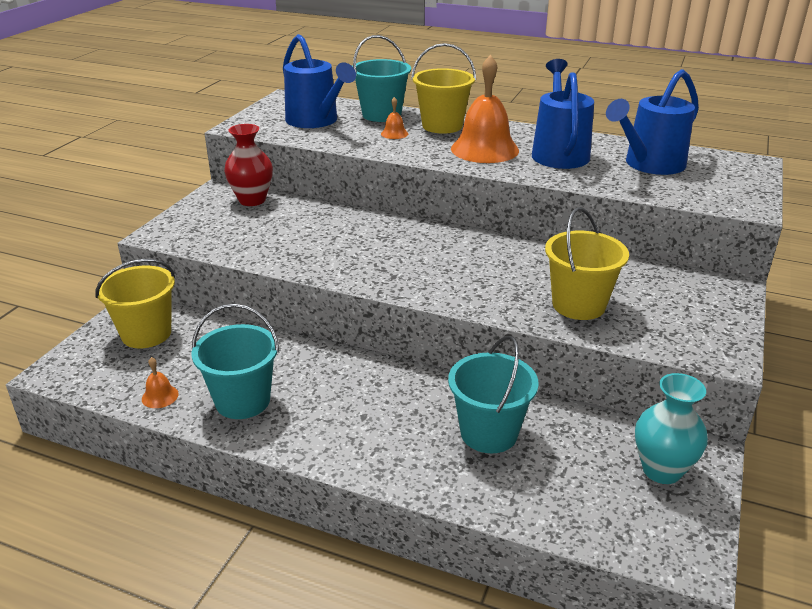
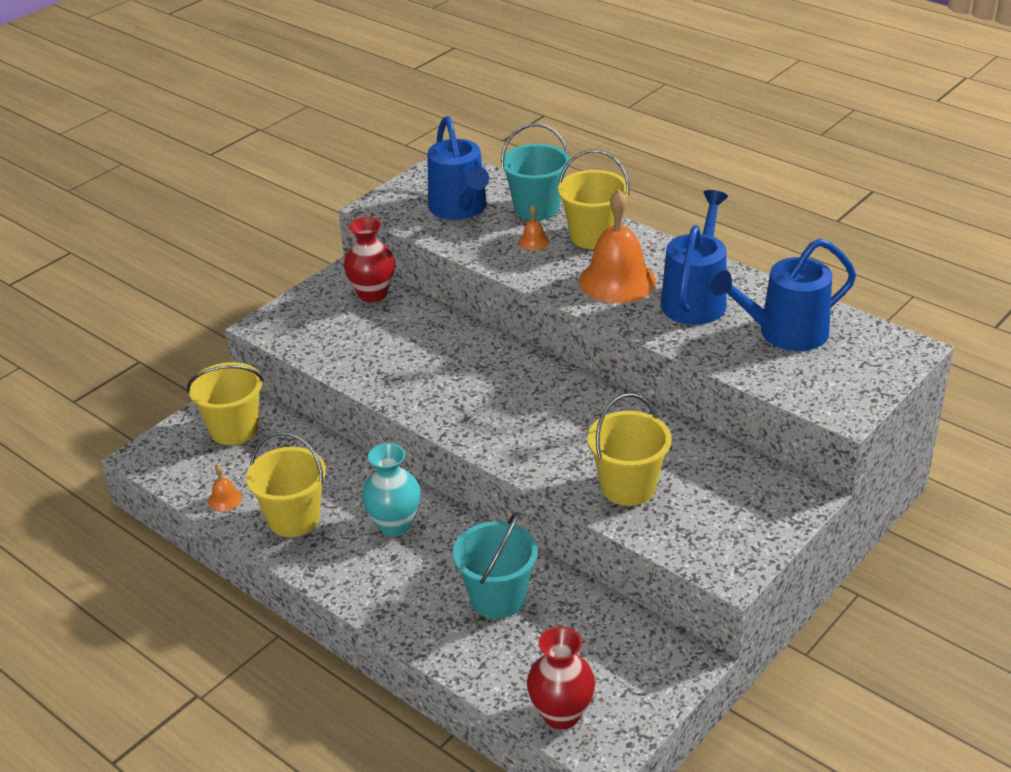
camera: 20 degrees right, 5 degrees up
(242, 401) = (294, 519): turquoise bucket -> yellow bucket
(623, 532) = (561, 714): none -> red vase
(661, 470) = (635, 668): turquoise vase -> turquoise vase (394, 524)

